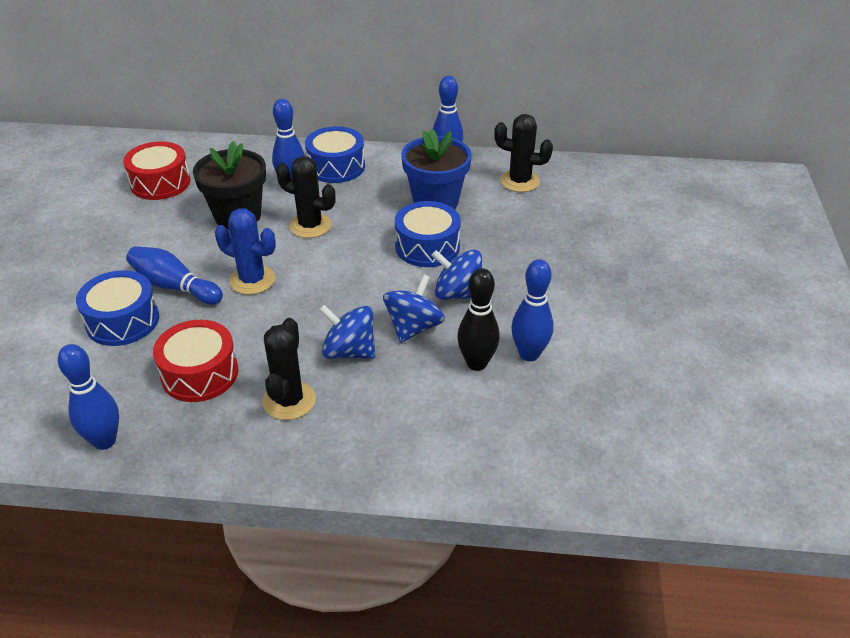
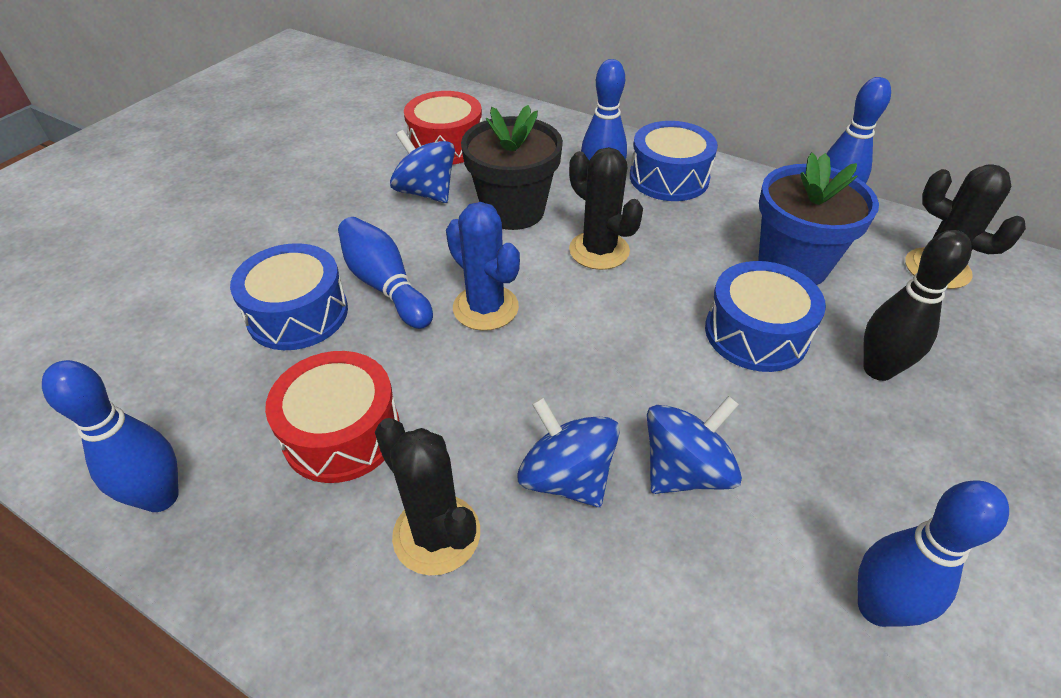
camera: 25 degrees right, 5 degrees up
(289, 400) = (436, 534): black cactus -> black cactus turned 75 degrees counterclockwise
(457, 294) = (778, 432): blue spinning top -> blue spinning top (426, 192)
(477, 363) = (771, 588): black bowling pin -> black bowling pin (878, 369)

